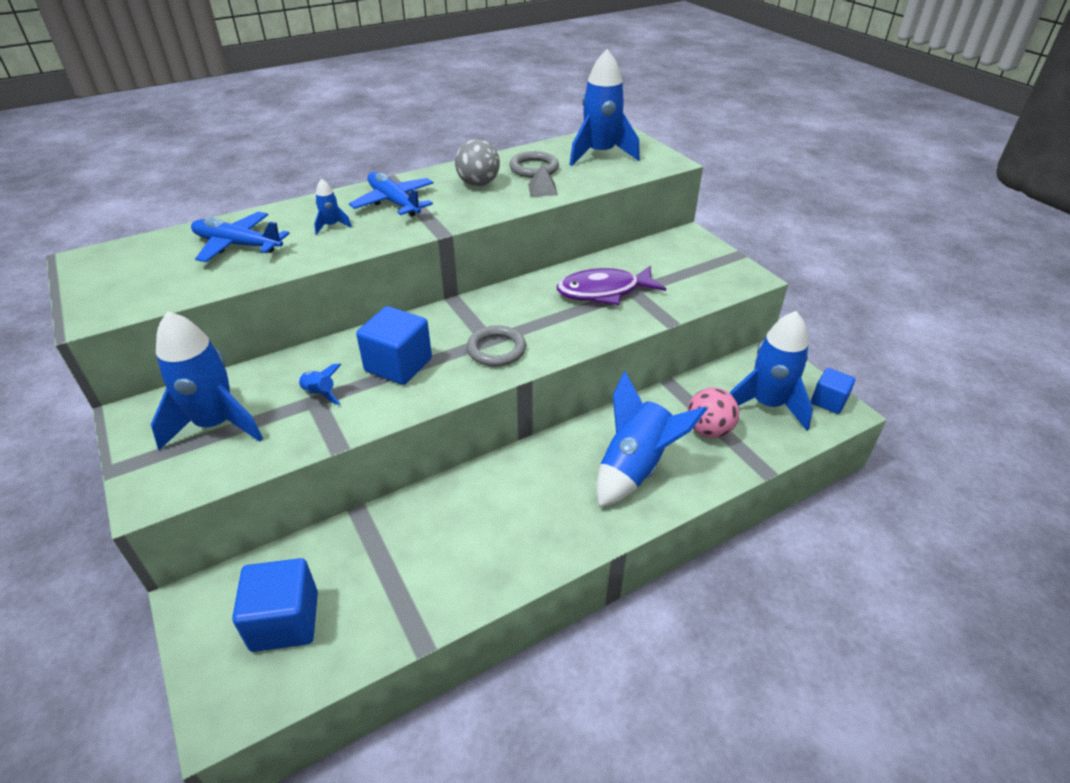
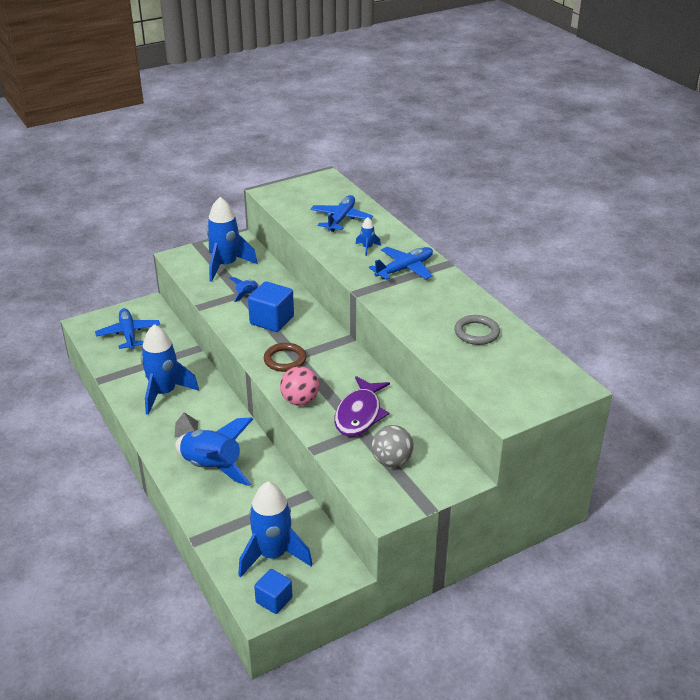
camera: 90 degrees right, 5 degrees down
(285, 621) = (128, 334): blue cube -> blue plane
(478, 184) = (441, 305): grey ball -> grey ball (391, 461)
(496, 349) = (285, 360): grey ring -> brown ring
(542, 189) = (434, 337): grey pyramid -> grey pyramid (186, 429)
(600, 154) = (515, 371): blue rocket -> blue rocket (164, 393)
(604, 291) = (360, 414): purple fish -> purple fish turned 150 degrees counterclockwise
(708, 430) = (246, 512): pink ball -> pink ball (300, 401)

